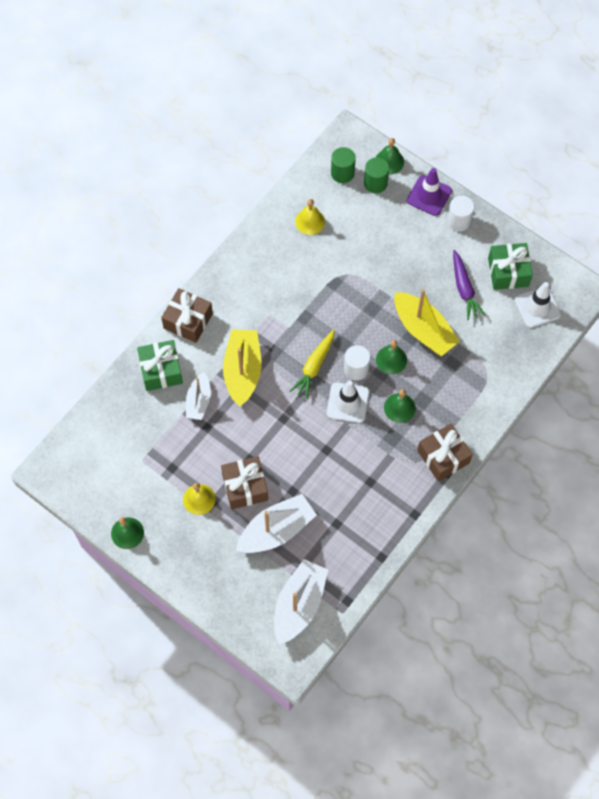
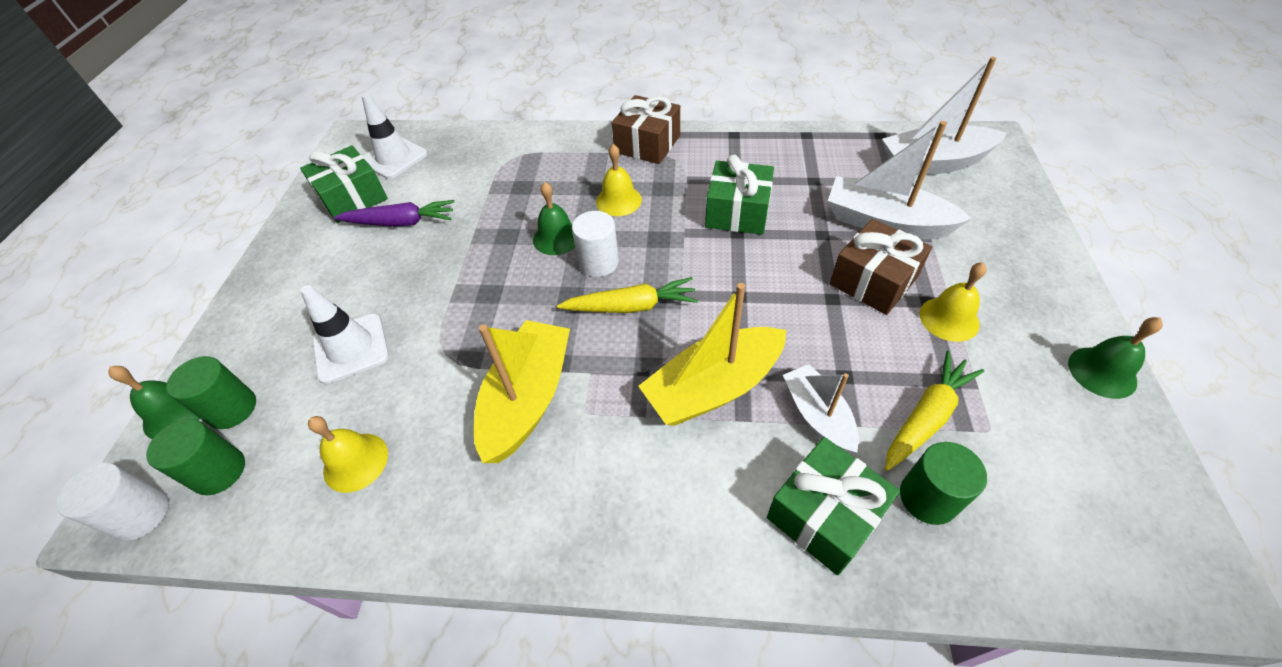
camera: 120 degrees left, 15 degrees down
(138, 411) = (928, 498): none -> green cylinder
(166, 442) = (926, 416): none -> yellow carrot
(188, 321) = (692, 538): brown gift -> none
(199, 401) = (818, 415): white boat -> white boat turned 90 degrees counterclockwise
(342, 462) = (737, 212): none -> green gift
(348, 403) = (654, 246): white traffic cone -> white traffic cone (351, 348)
(399, 407) = (618, 200): green bell -> yellow bell
(423, 330) = (489, 230): yellow boat -> yellow boat (527, 399)
(429, 196) = (241, 328): purple traffic cone -> none
(458, 221) = (282, 275): white cylinder -> white cylinder (141, 514)
(464, 289) = (401, 222): purple carrot -> purple carrot turned 45 degrees clockwise

